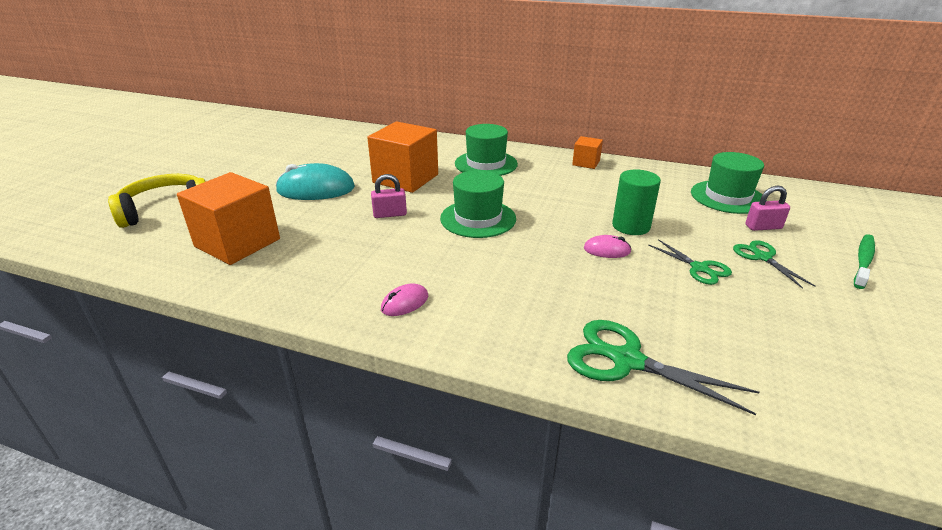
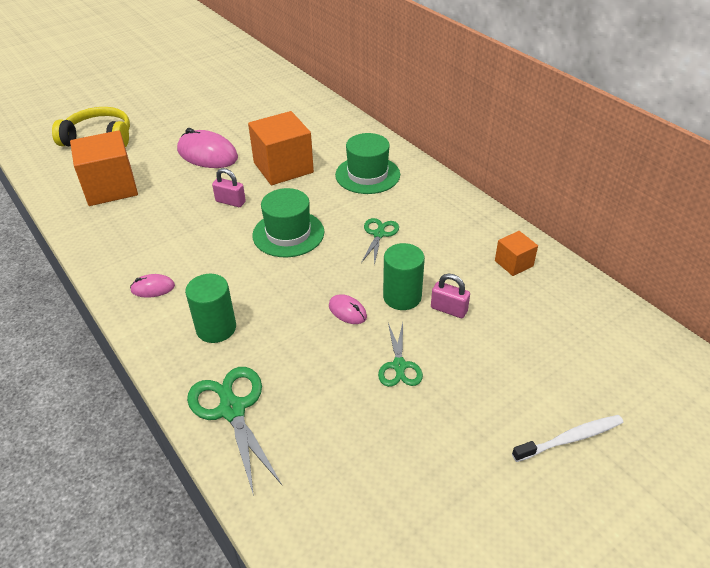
camera: 35 degrees right, 10 degrees up
(316, 189) = (207, 154): turquoise mouse -> pink mouse
(516, 307) = (216, 328): none -> green cylinder
(586, 163) = (461, 208): orange cube -> orange cube (513, 263)
(727, 197) = (546, 306): green hat -> none
(762, 257) = (473, 384): green scissors -> green scissors (379, 234)
(763, 227) = (528, 355): pink padlock -> pink padlock (449, 309)
(863, 261) = (570, 439): green toothbrush -> white toothbrush

